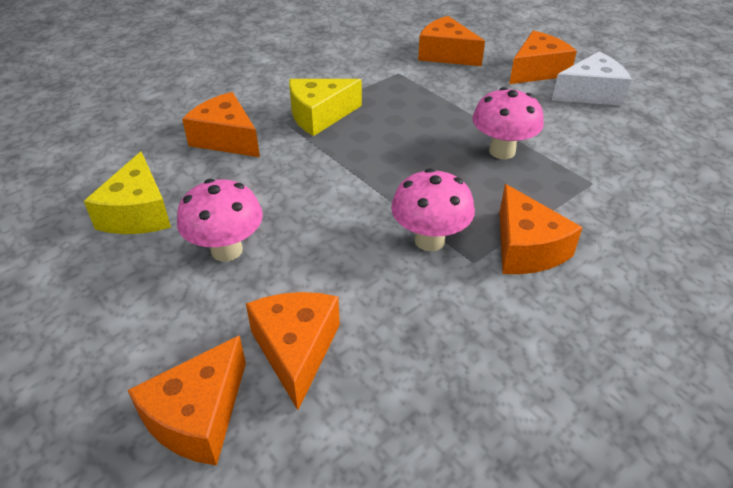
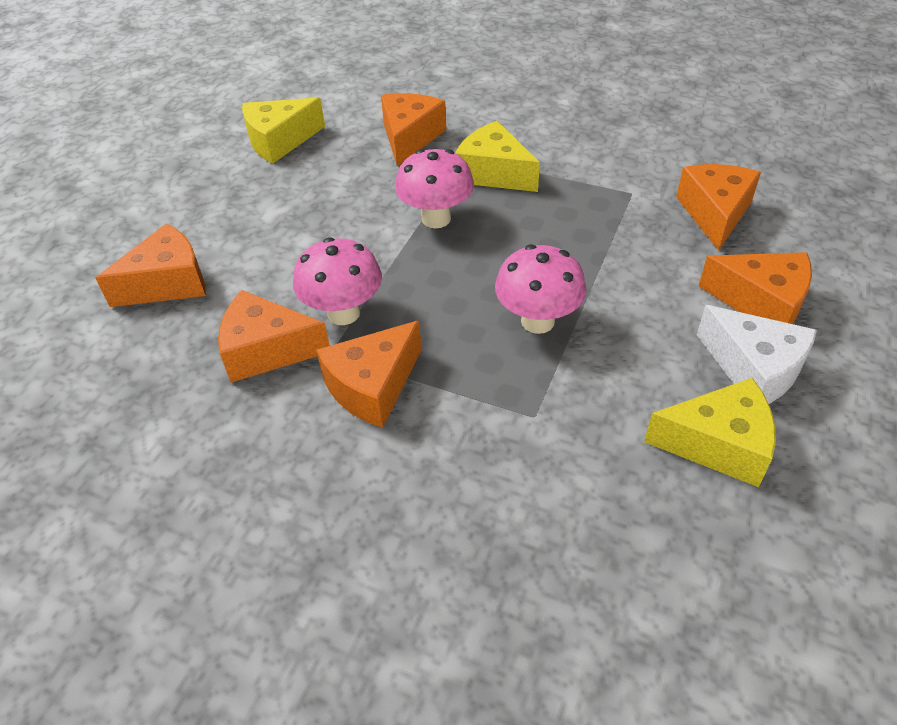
camera: 65 degrees right, 5 degrees up
(198, 416) = (89, 262): orange cheese -> orange cheese (267, 350)
(227, 250) = (261, 202): pink mushroom -> pink mushroom (436, 219)
(645, 126) = (718, 444): none -> yellow cheese

